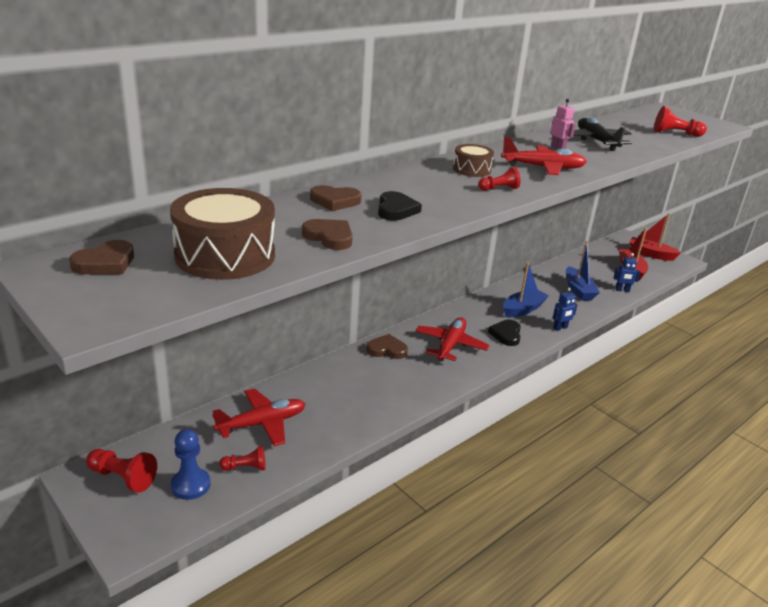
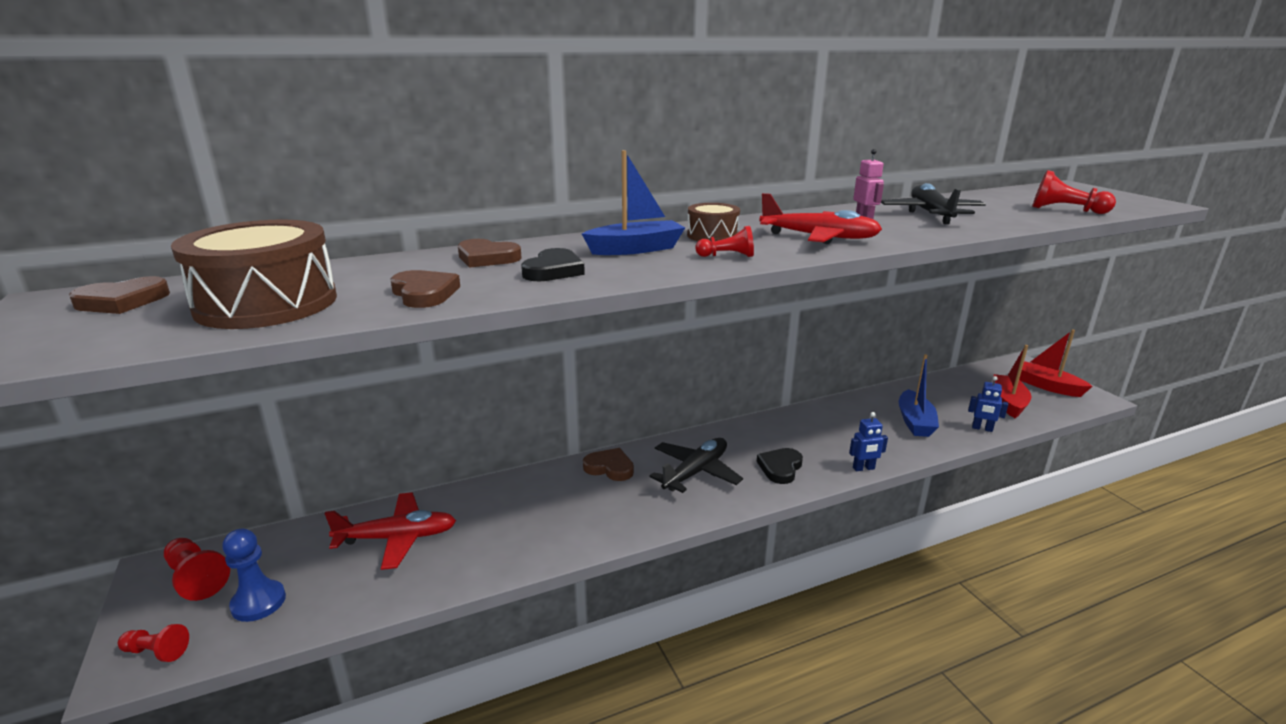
camera: 20 degrees right, 5 degrees down
(245, 467) = (336, 591): red pawn -> red pawn (156, 652)
(450, 345) = (696, 472): red plane -> black plane
(523, 309) = (821, 438): blue boat -> blue boat (636, 249)

